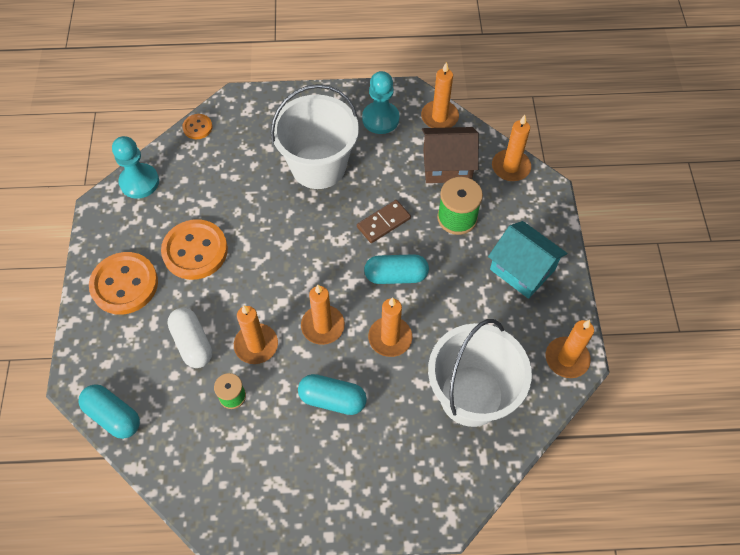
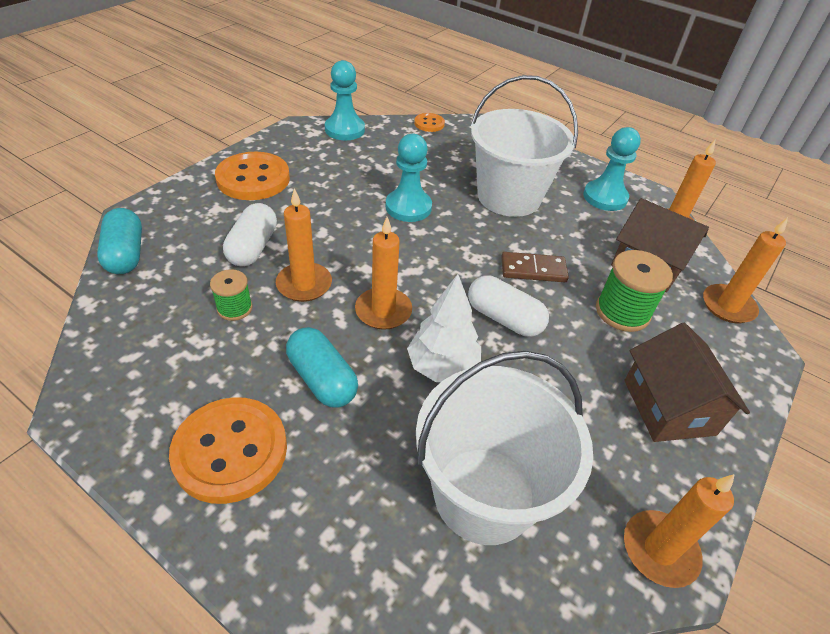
camera: 35 degrees right, 15 degrees down
(195, 251) = (334, 190): orange button -> orange button (230, 451)
(260, 228) = (408, 207): none -> turquoise pawn
(390, 338) = (442, 367): orange candle -> white tree
(396, 276) = (504, 318): turquoise capsule -> white capsule
(522, 269) = (668, 407): turquoise house -> brown house

